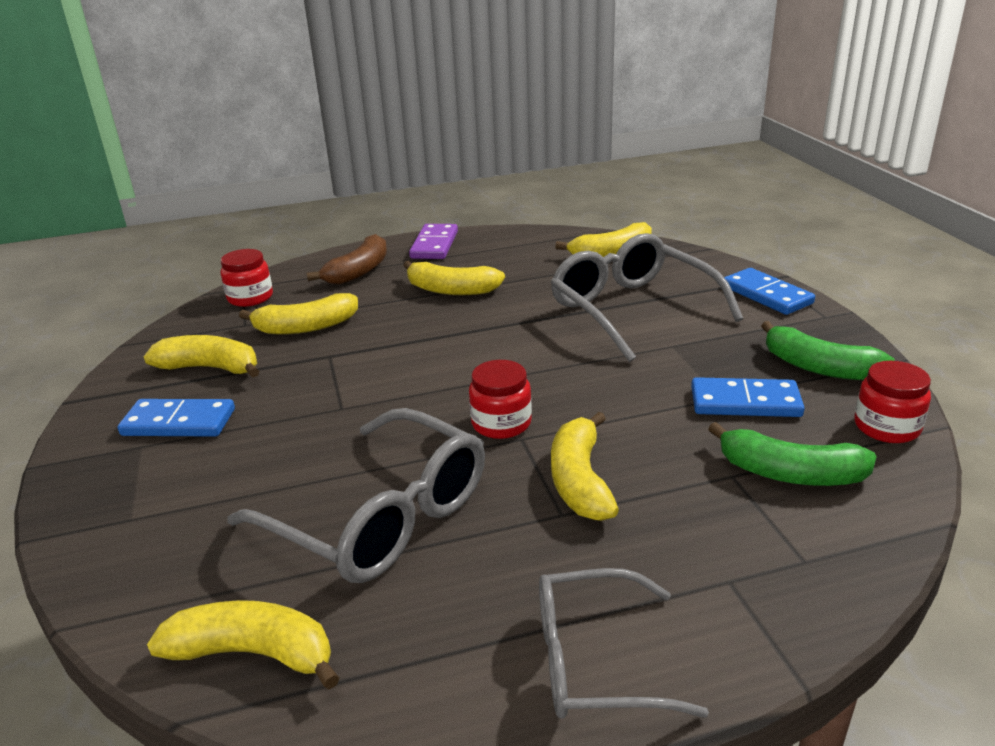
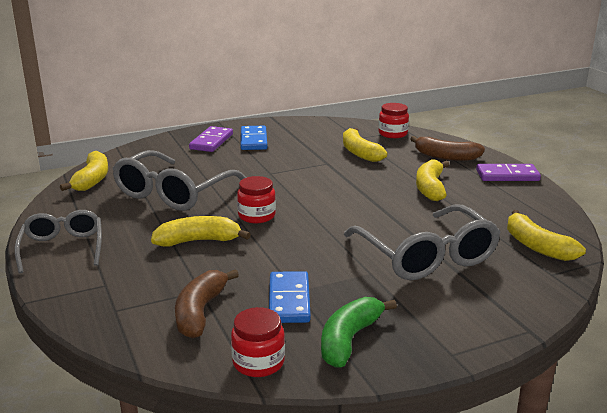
camera: 80 degrees right, 5 degrees down
(145, 474) = (211, 141): none -> purple domino
(210, 368) = (307, 138): yellow banana -> none
(632, 309) = (426, 256): grey glasses -> grey glasses turned 105 degrees clockwise
(766, 295) = (485, 323): blue domino -> none
(790, 473) = (200, 312): green banana -> brown banana

